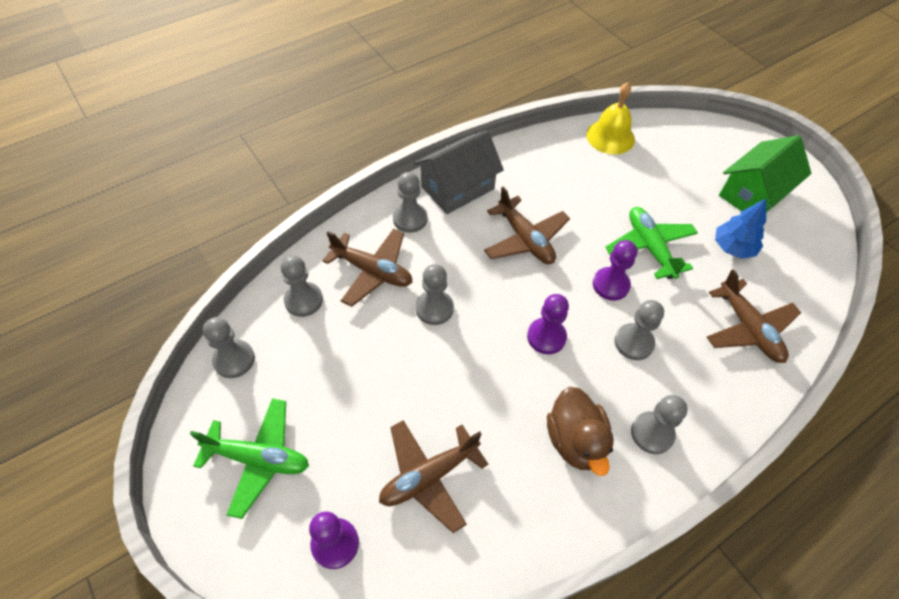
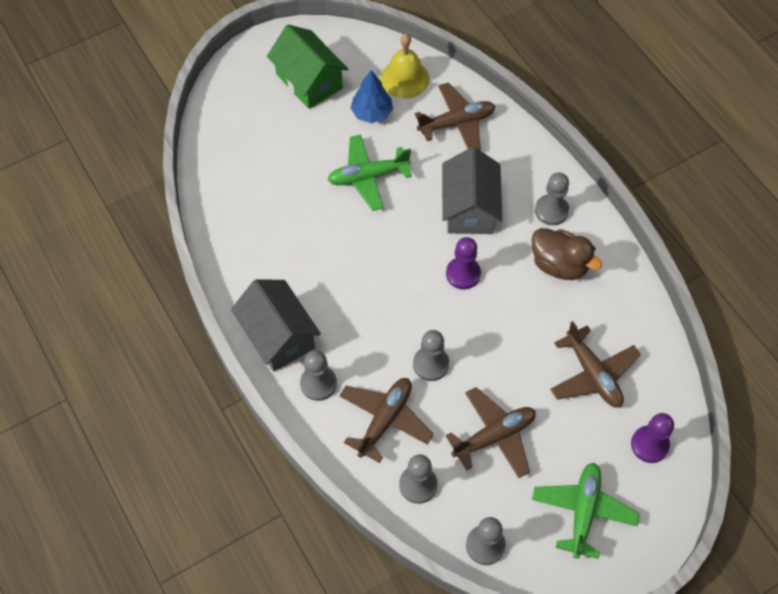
camera: 85 degrees left, 5 degrees up
(525, 239) = (352, 279): brown plane -> brown plane (494, 436)
(575, 441) = (559, 265): brown duck -> brown duck turned 45 degrees clockwise
(610, 137) = (218, 184): yellow bell -> yellow bell (404, 78)
(610, 285) = (409, 215): purple pawn -> none
(633, 342) = (469, 208): grey pawn -> grey house

